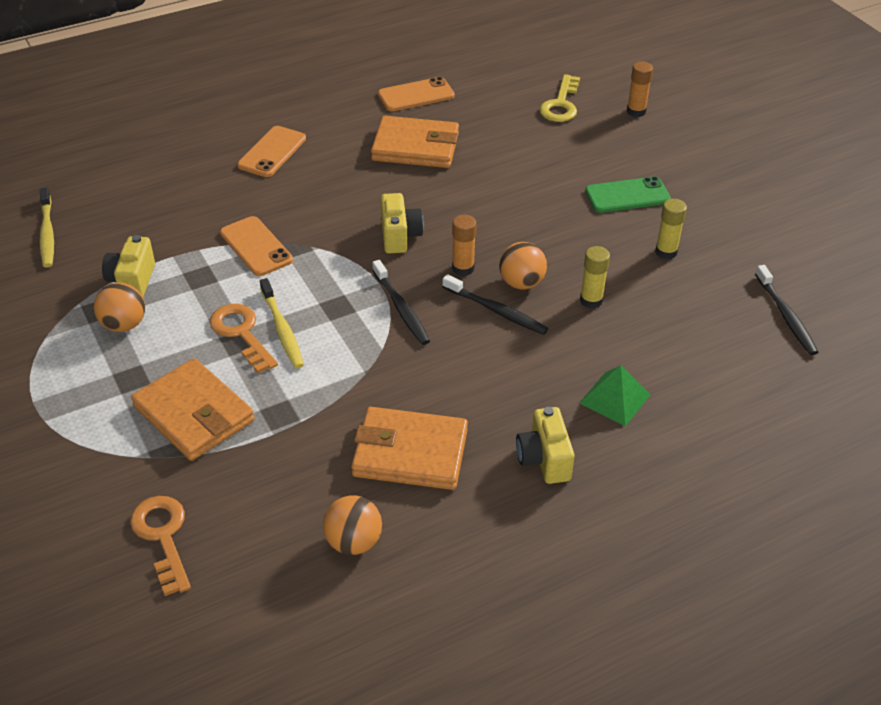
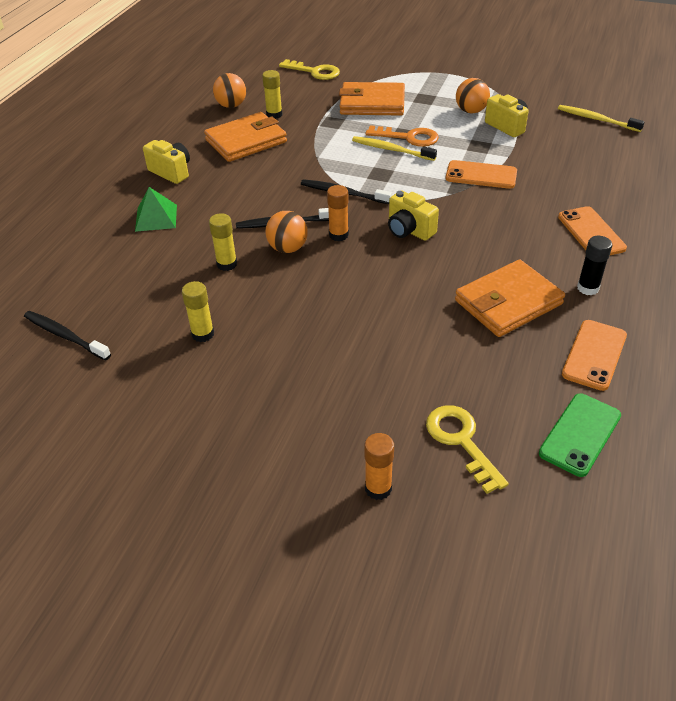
camera: 140 degrees right, 0 degrees up
(163, 537) = (314, 72): orange key -> yellow key
(324, 479) = (274, 115): none -> yellow glue stick
(348, 125) = (588, 288): none -> black glue stick
(627, 196) = (283, 369): green phone -> green phone (580, 434)

